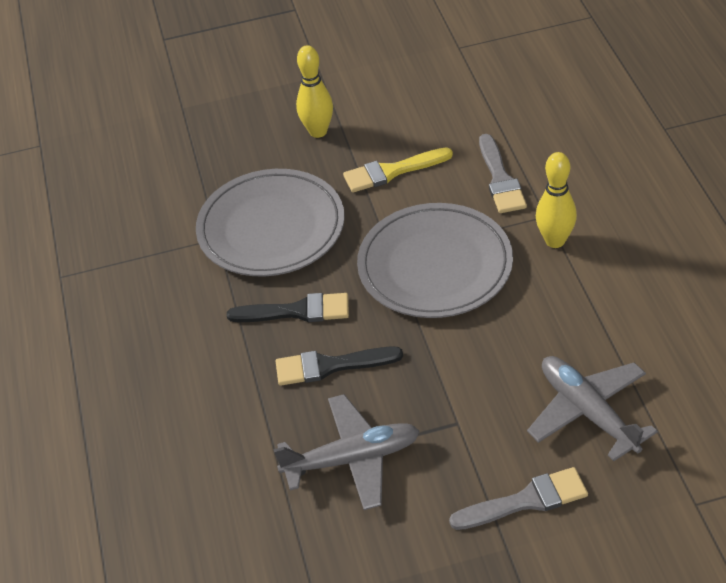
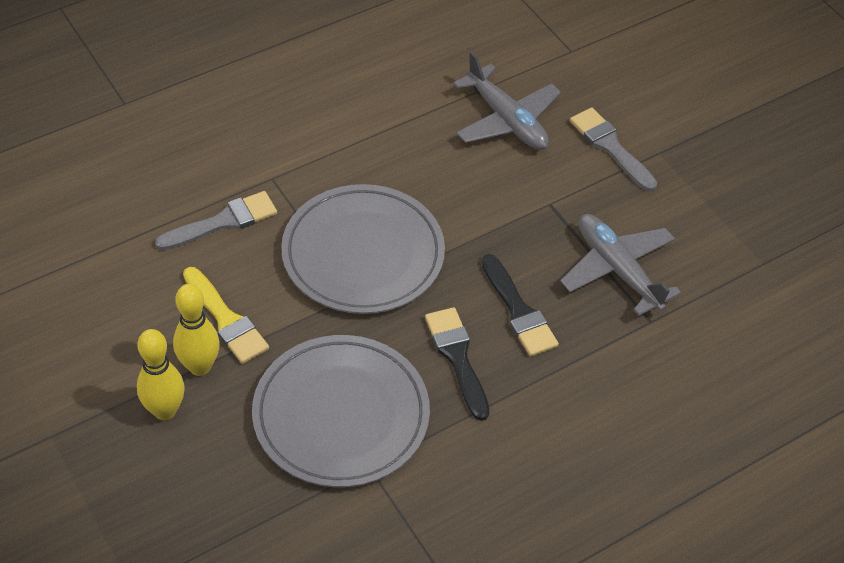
camera: 115 degrees left, 5 degrees up
(555, 241) = (306, 166): yellow bowling pin -> yellow bowling pin (199, 366)
(588, 412) = (506, 120): grey plane -> grey plane turned 75 degrees counterclockwise

